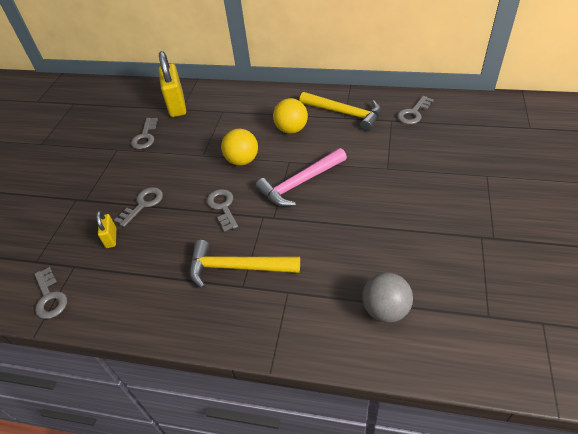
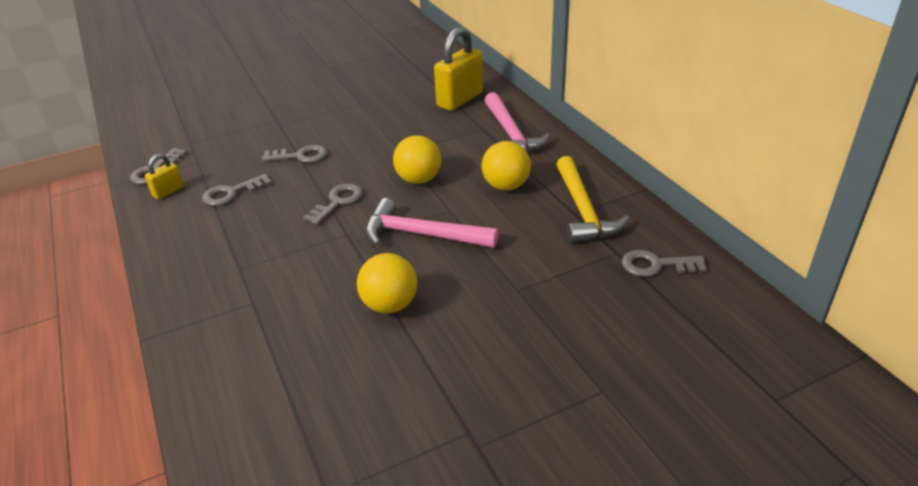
camera: 50 degrees right, 10 degrees down
(111, 238) = (244, 162): yellow padlock -> yellow padlock (168, 191)
(145, 136) = (393, 108): grey key -> grey key (232, 193)
(237, 268) = (261, 253): yellow hammer -> none
(242, 103) = (511, 134): none -> pink hammer
(353, 225) = (390, 305): none -> yellow ball
(385, 310) = (276, 390): grey ball -> none

